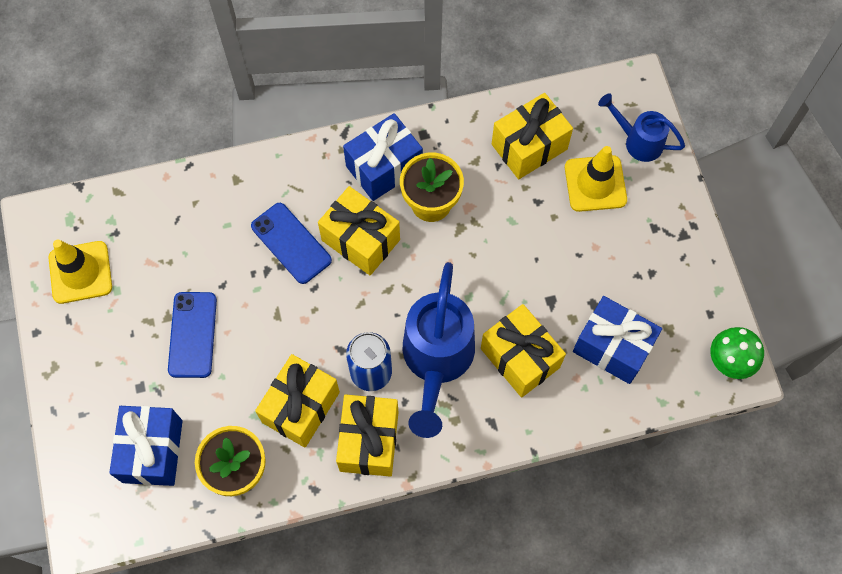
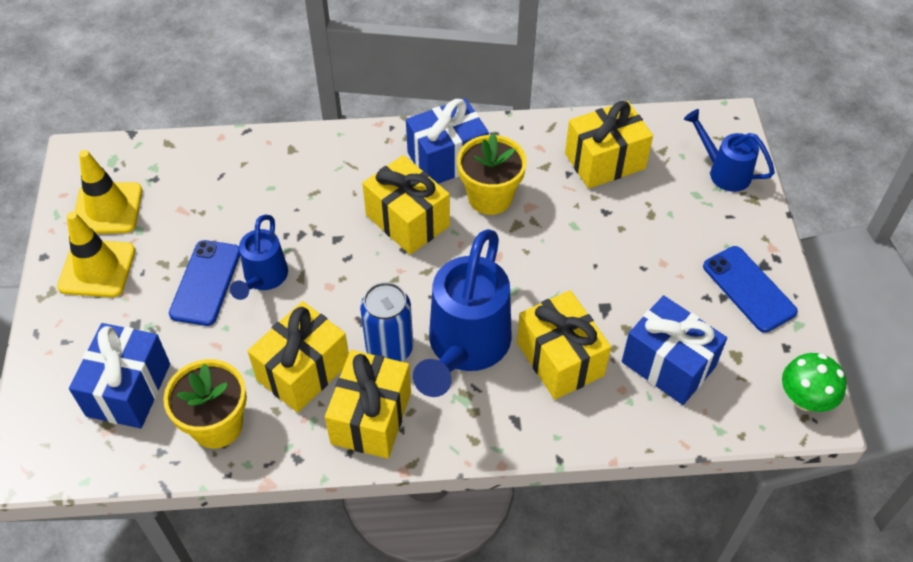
camera: 10 degrees right, 15 degrees down
(243, 322) = (263, 279): none -> blue watering can
(291, 243) = (333, 213): blue phone -> blue phone (749, 289)
(595, 183) = (671, 204): yellow traffic cone -> yellow traffic cone (97, 269)

